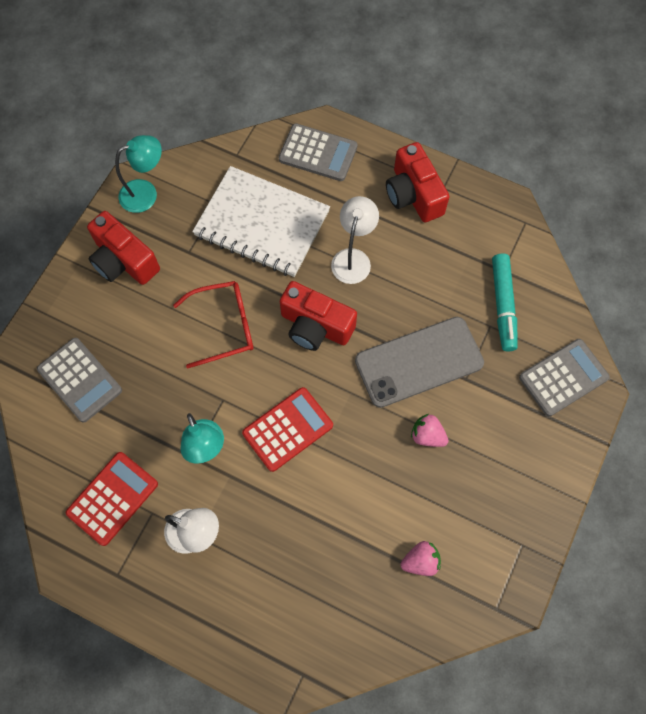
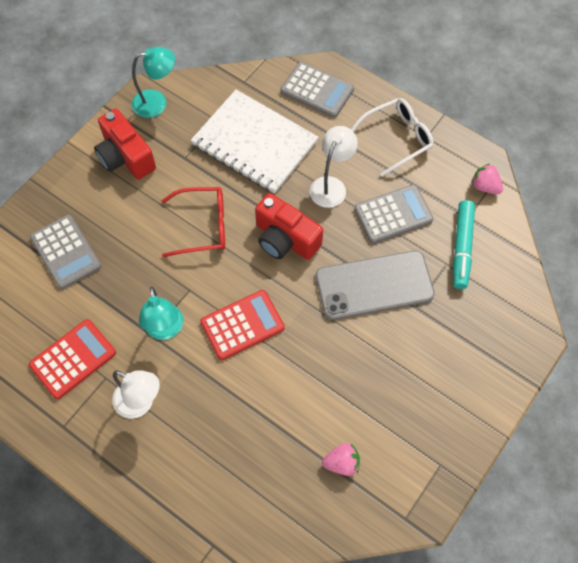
camera: 10 degrees right, 5 degrees down
(413, 194) = (397, 139): red camera -> white glasses
(427, 435) = (369, 352): pink strawberry -> pink strawberry (485, 186)
(563, 377) = (507, 321): grey calculator -> grey calculator (393, 214)

